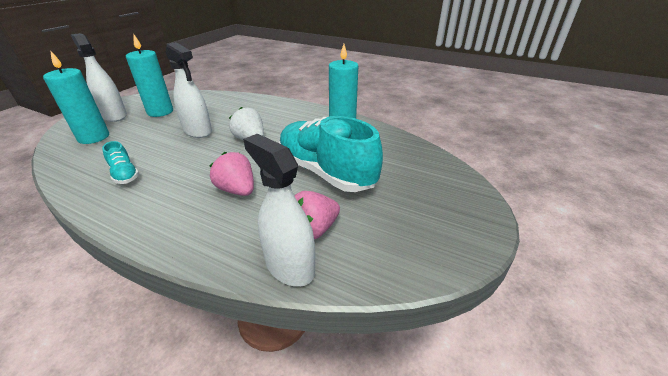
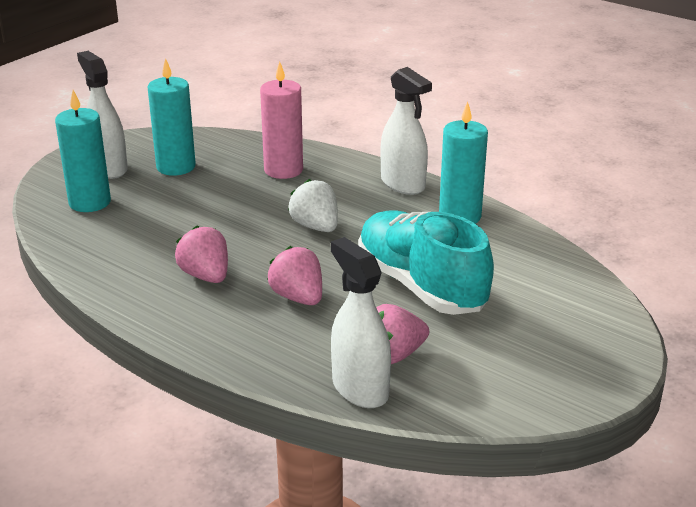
camera: 10 degrees right, 5 degrees down
(125, 174) = (148, 262): turquoise shoe -> none
(168, 180) = (206, 276): none -> pink strawberry
(198, 131) = (237, 206): white spray bottle -> white spray bottle (403, 184)
(230, 108) = (283, 170): none -> pink candle

